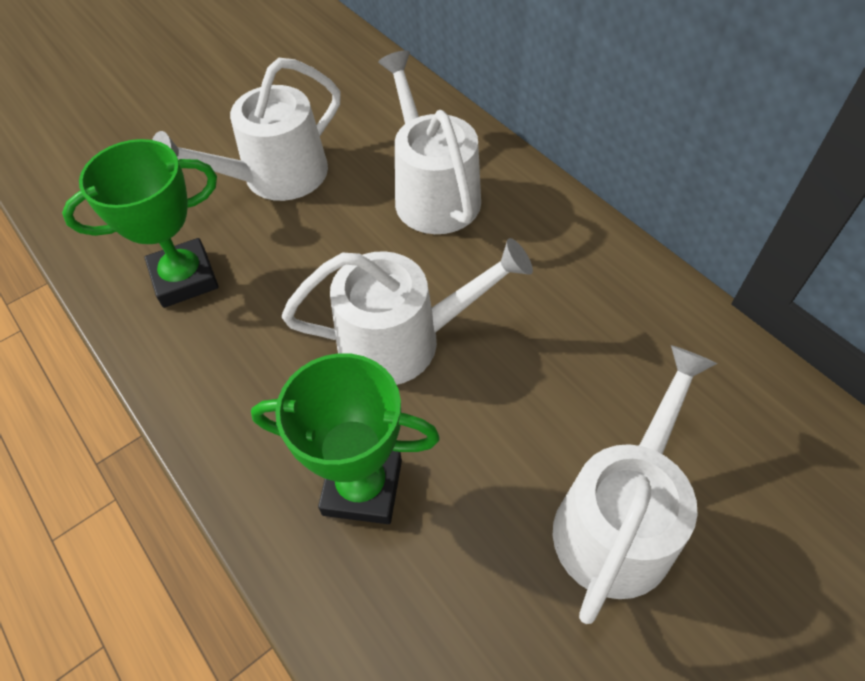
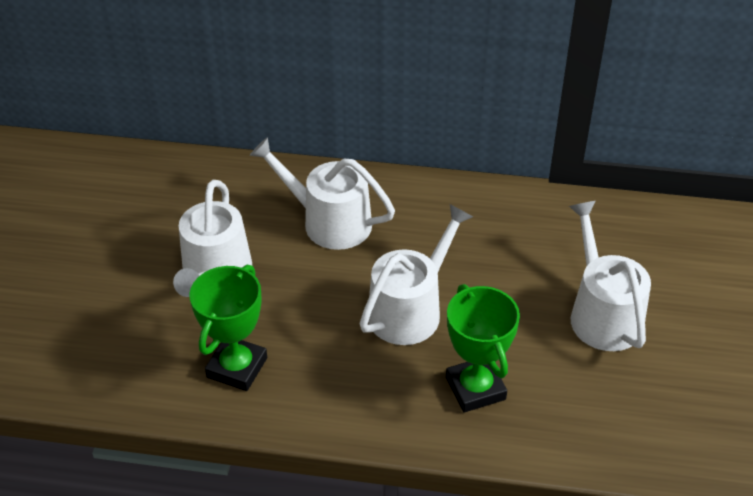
camera: 45 degrees left, 10 degrees down
(362, 487) = (475, 388): green trophy -> green trophy turned 75 degrees counterclockwise

